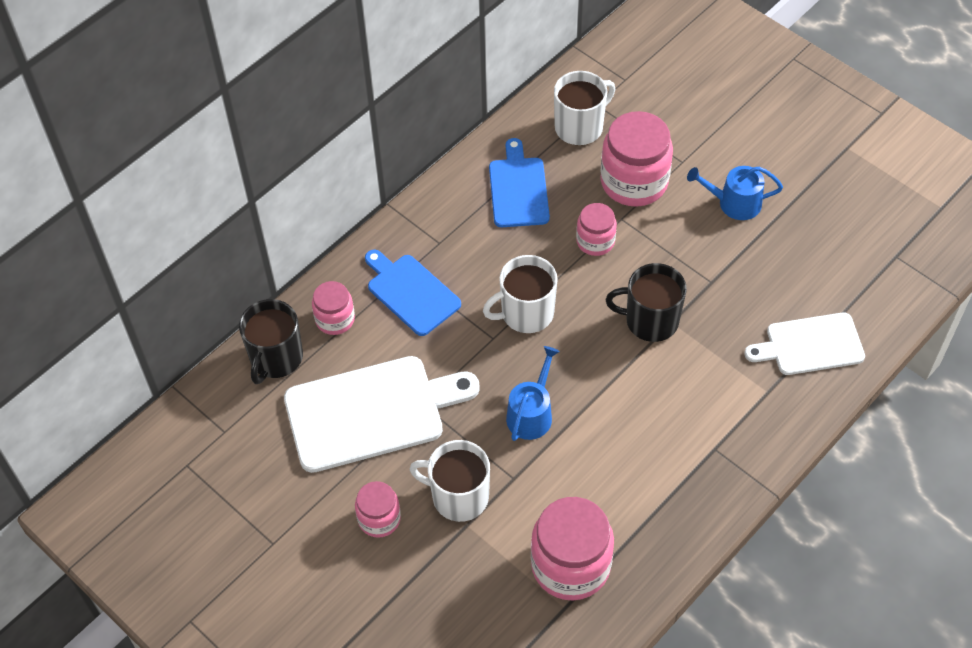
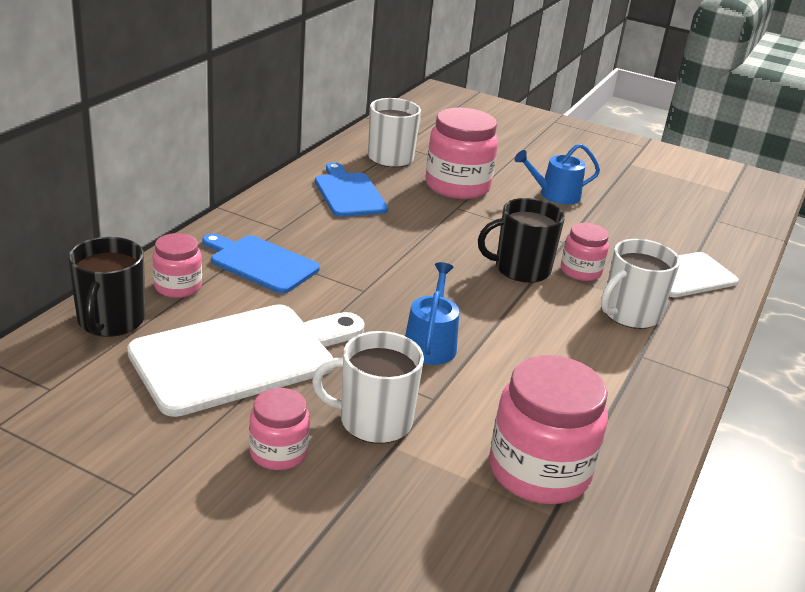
camera: 20 degrees left, 25 degrees down
(526, 313) = (391, 271): white mug -> white mug (629, 314)
(595, 241) = (439, 221): pink jar -> pink jar (580, 271)

